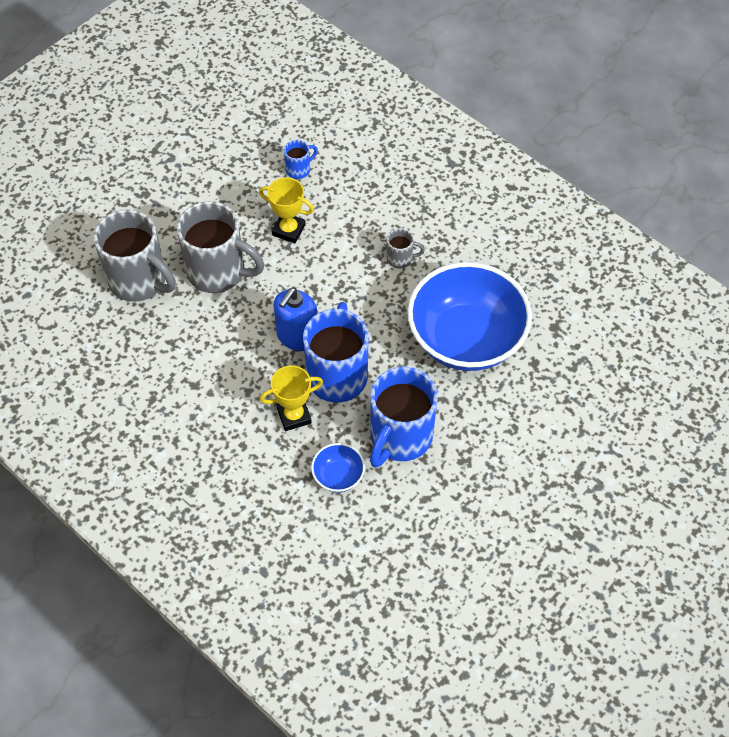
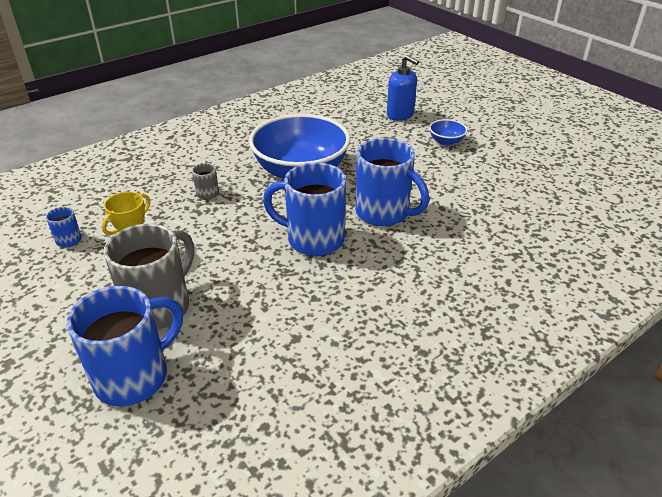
camera: 80 degrees left, 20 degrees down
(139, 281) = (134, 376): grey mug -> blue mug
(294, 415) = (350, 270): yellow trophy -> none
(297, 336) = (263, 259): blue soap dispenser -> blue soap dispenser (400, 115)
(338, 476) = (417, 249): blue bowl -> blue bowl (446, 141)

